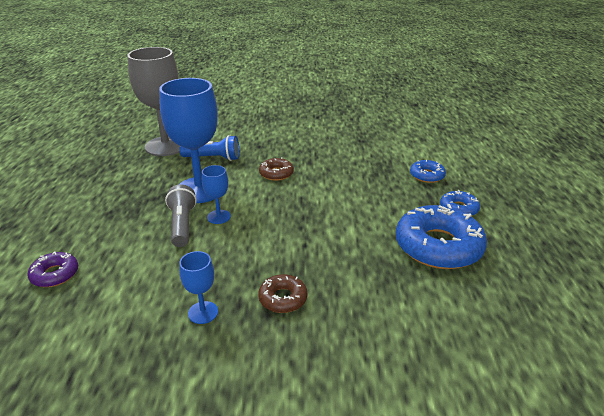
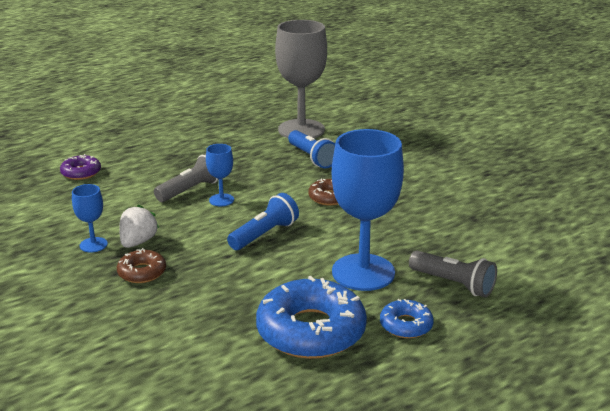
camera: 55 degrees right, 5 degrees down
(199, 190) = (251, 175): blue goblet -> blue goblet (363, 272)
(230, 283) = (138, 242): none -> white strawberry
(294, 217) = (264, 234): none -> blue flashlight
(427, 175) = (453, 284): blue donut -> grey flashlight

